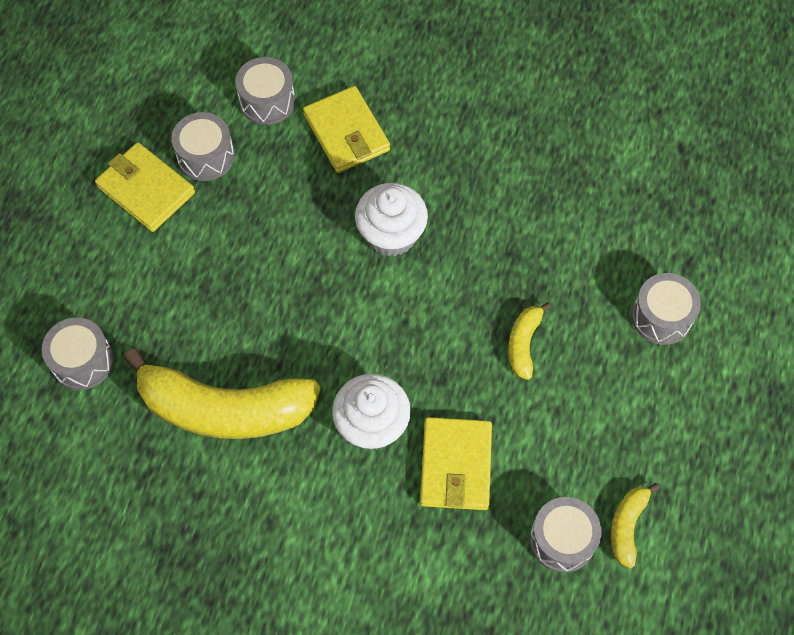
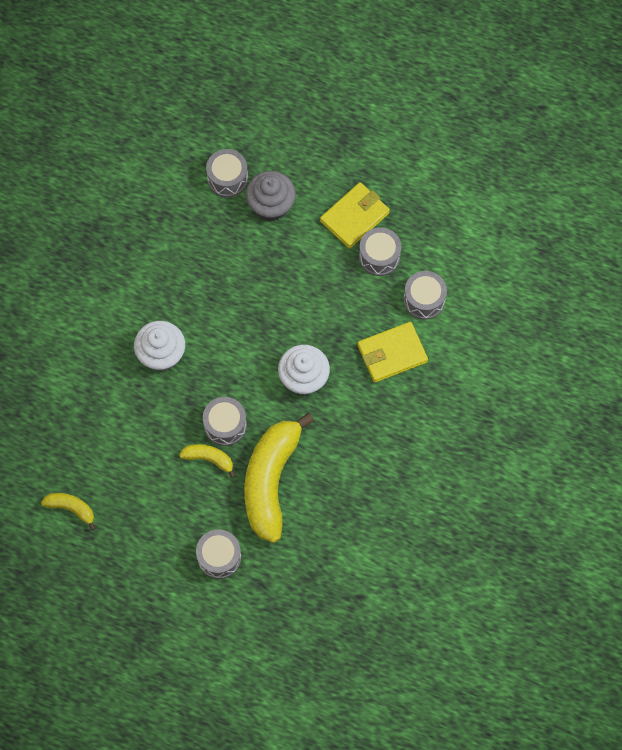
camera: 95 degrees right, 5 degrees up
(127, 298) = (271, 205): none -> grey cupcake
(225, 409) = (184, 264): yellow banana -> yellow banana (271, 481)
(456, 465) = (126, 404): yellow wallet -> none
(562, 539) = (68, 466): grey drum -> grey drum (225, 425)

